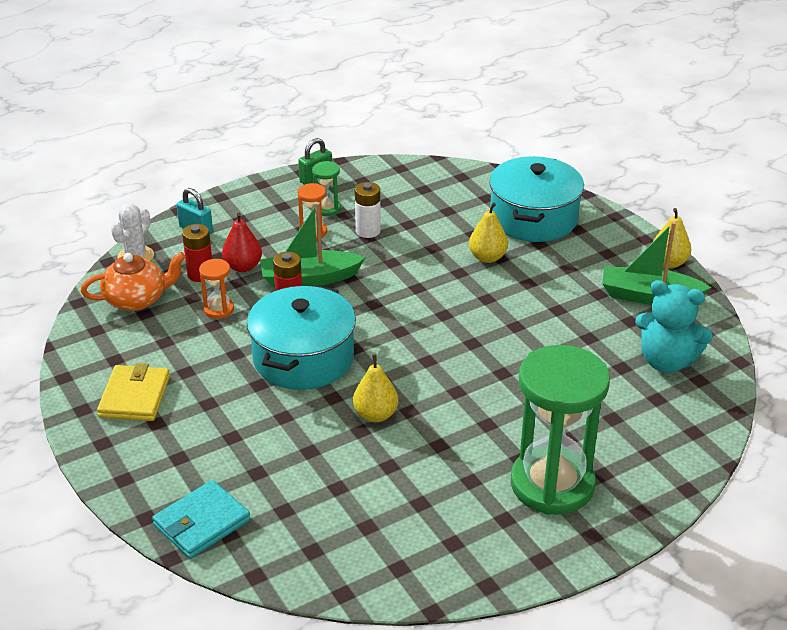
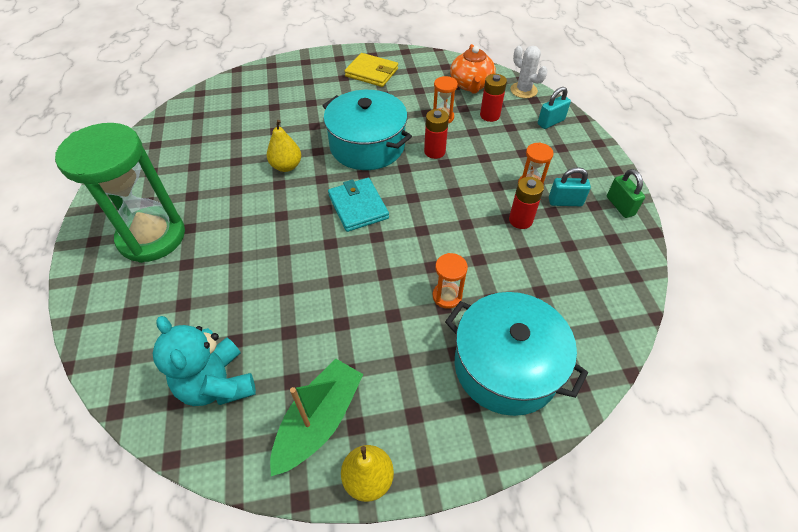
camera: 110 degrees right, 15 degrees up
(202, 523) = (251, 81): turquoise wallet -> turquoise wallet (358, 207)
(243, 266) = (492, 137): red pear -> none
(309, 279) = (461, 168): green boat -> none
(327, 208) = (565, 202): green hourglass -> turquoise padlock
(368, 231) = (520, 220): white battery -> red battery
(487, 257) = (447, 296): yellow pear -> orange hourglass
(666, 361) = (217, 383): turquoise teddy bear -> turquoise teddy bear turned 75 degrees counterclockwise

